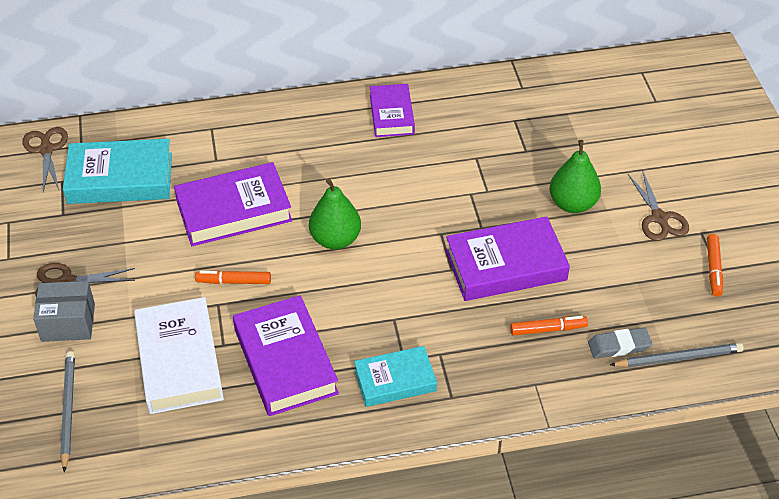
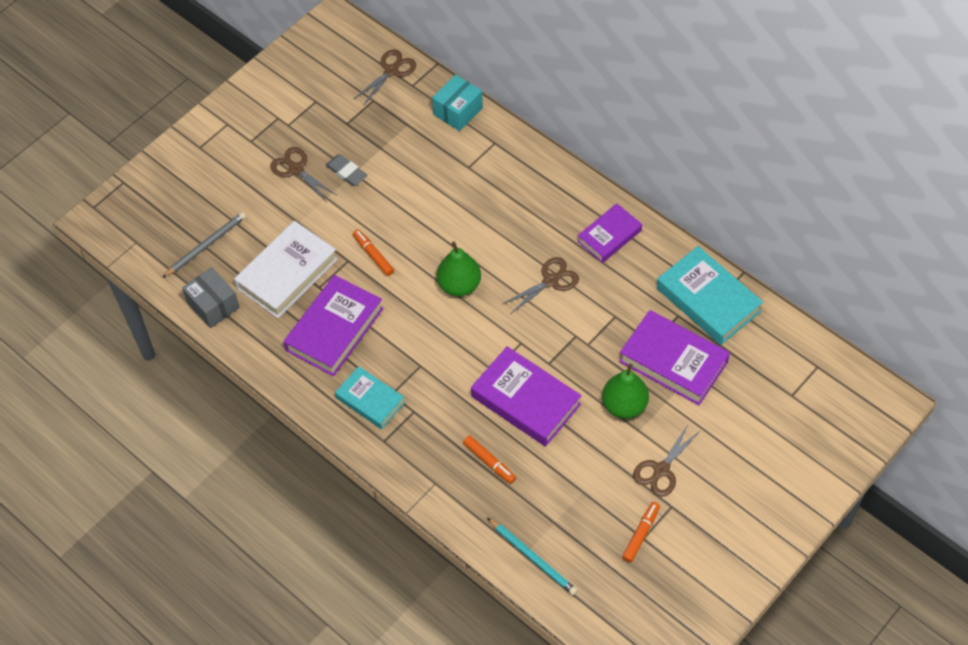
camera: 55 degrees right, 10 degrees up
(68, 322) = (267, 194): grey box -> grey box (213, 305)
(120, 178) = (403, 128): turquoise book -> turquoise book (708, 300)
(148, 132) = (458, 111): none -> turquoise box
(234, 210) = (433, 210): purple book -> purple book (673, 361)
(397, 176) = (551, 280): none -> brown scissors
(619, 346) = (512, 514): grey eraser -> grey eraser (346, 172)
(678, 358) = (533, 558): grey pencil -> turquoise pencil
(713, 269) = (640, 534): orange marker -> orange marker turned 150 degrees clockwise

